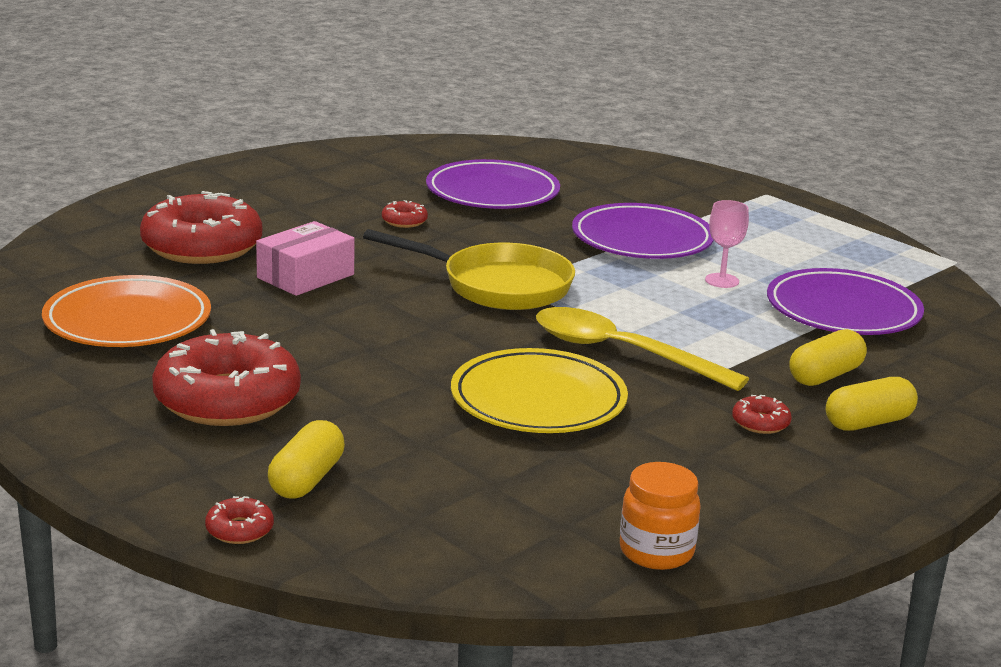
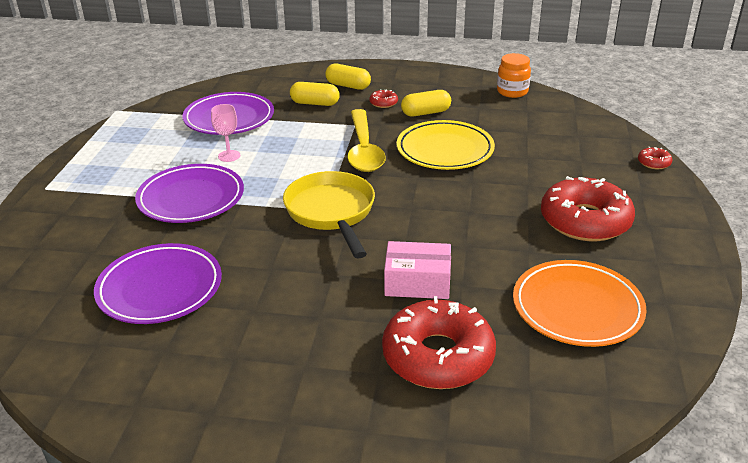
camera: 125 degrees left, 10 degrees up
(307, 479) = (599, 167): yellow capsule -> yellow capsule (425, 113)
(404, 221) = (269, 296): red donut -> none

